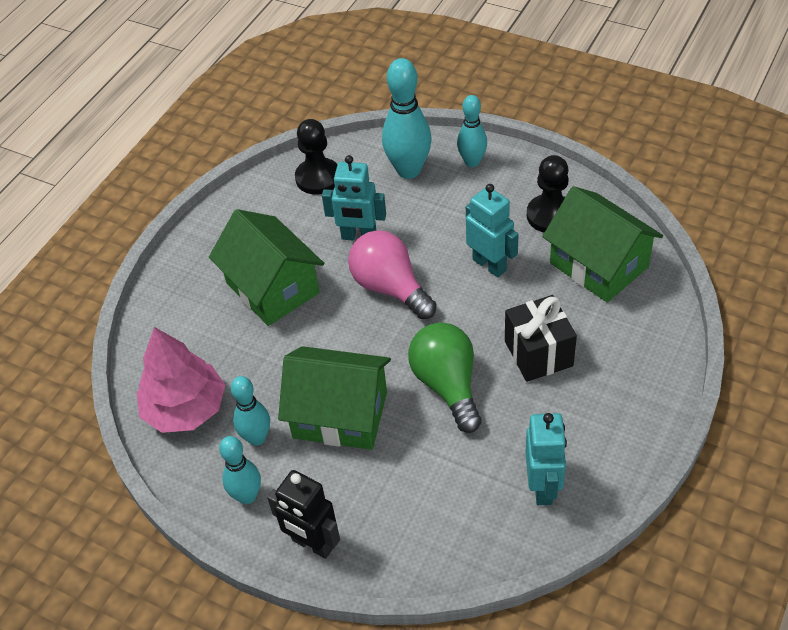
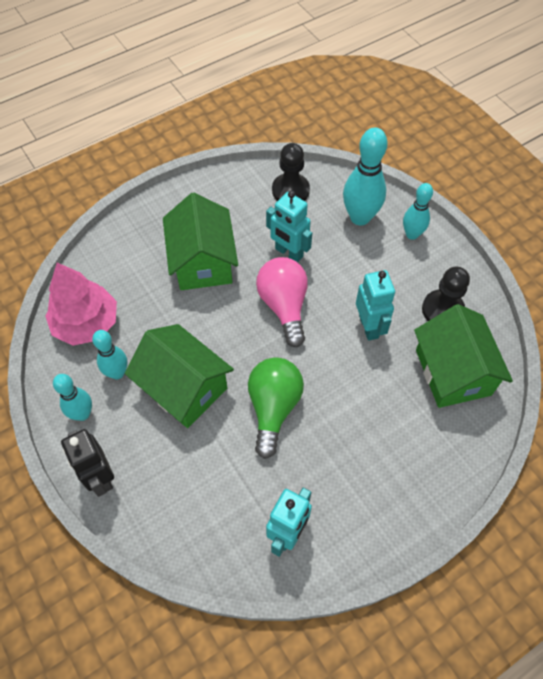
camera: 25 degrees right, 10 degrees up
(538, 353) = (357, 420): black gift -> none

